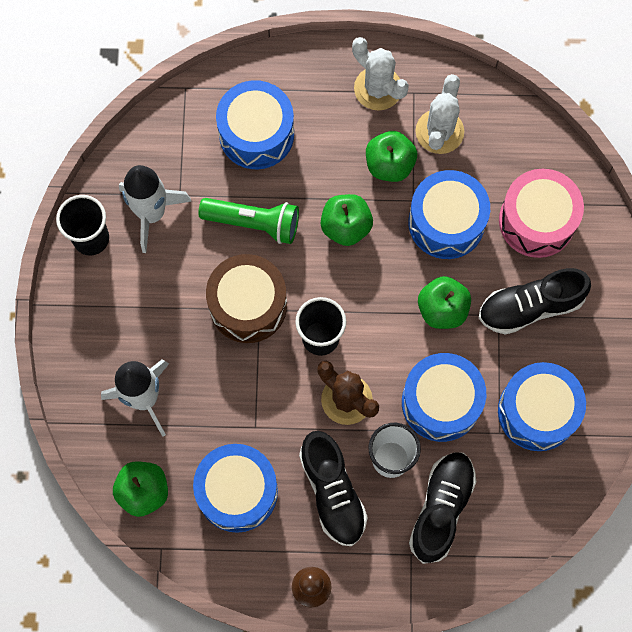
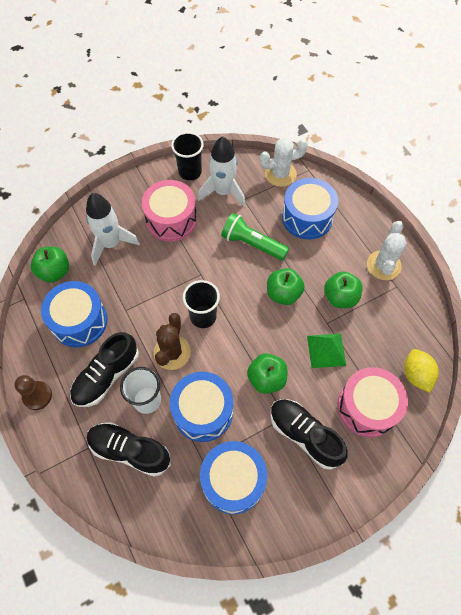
camera: 60 degrees right, 10 degrees down
(154, 303) = (171, 219): none -> pink drum
(248, 305) = (199, 267): brown drum -> none
(254, 223) = (252, 244): green flashlight -> green flashlight turned 135 degrees clockwise
(439, 131) = (383, 314): white cactus -> white cactus (280, 174)
(441, 508) = (129, 451): black shoe -> black shoe turned 150 degrees counterclockwise
(446, 222) = (326, 350): blue drum -> green pyramid
(530, 145) = (416, 375): none -> yellow lemon

